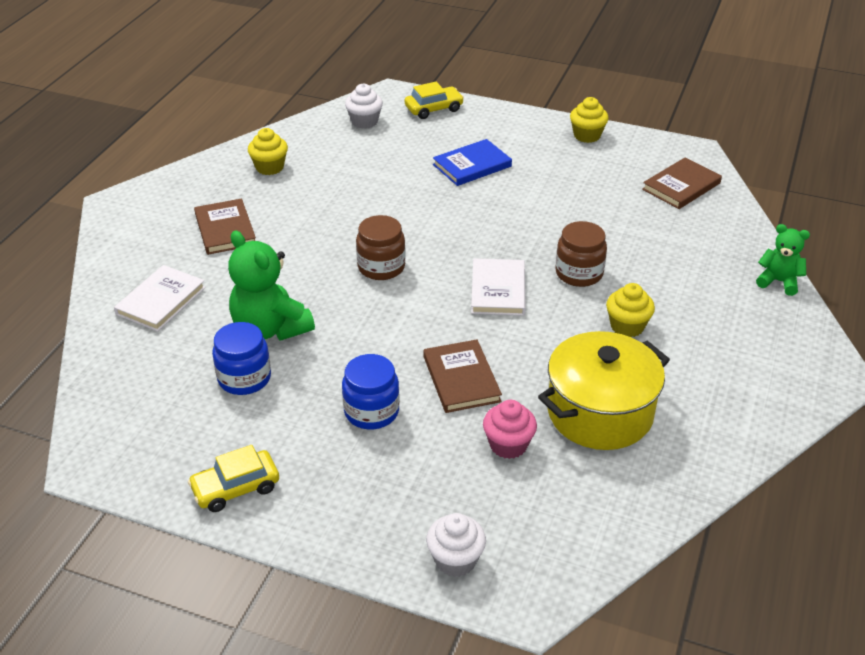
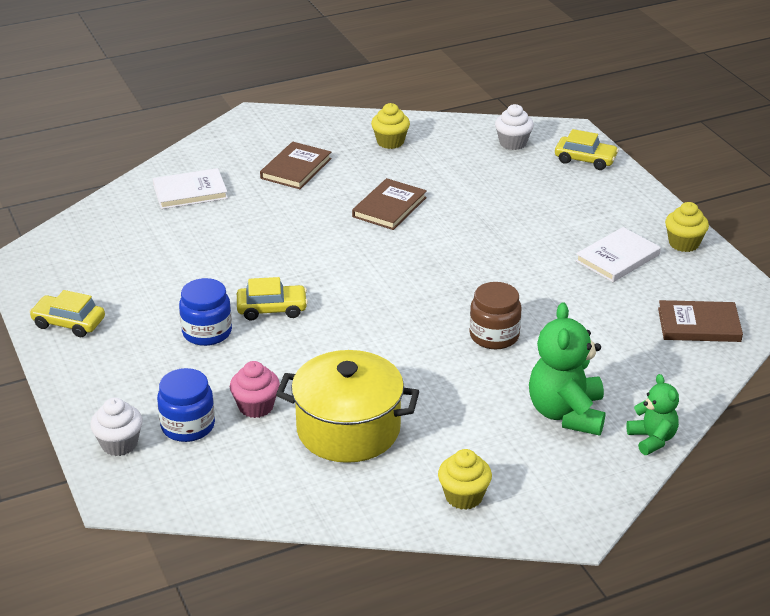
camera: 45 degrees right, 5 degrees down
(244, 378) = (166, 266): blue jar -> blue jar (188, 426)
(270, 328) = (226, 246): green teddy bear -> green teddy bear (566, 413)
(381, 267) = (358, 249): brown jar -> none
(392, 357) = (272, 309): none -> yellow car
(461, 379) = (293, 350): brown book -> brown book (389, 207)
(472, 165) = (543, 216): blue book -> none
(498, 290) = (414, 311): white book -> white book (617, 258)
(627, 326) = (467, 391): yellow cupcake -> yellow cupcake (463, 496)

